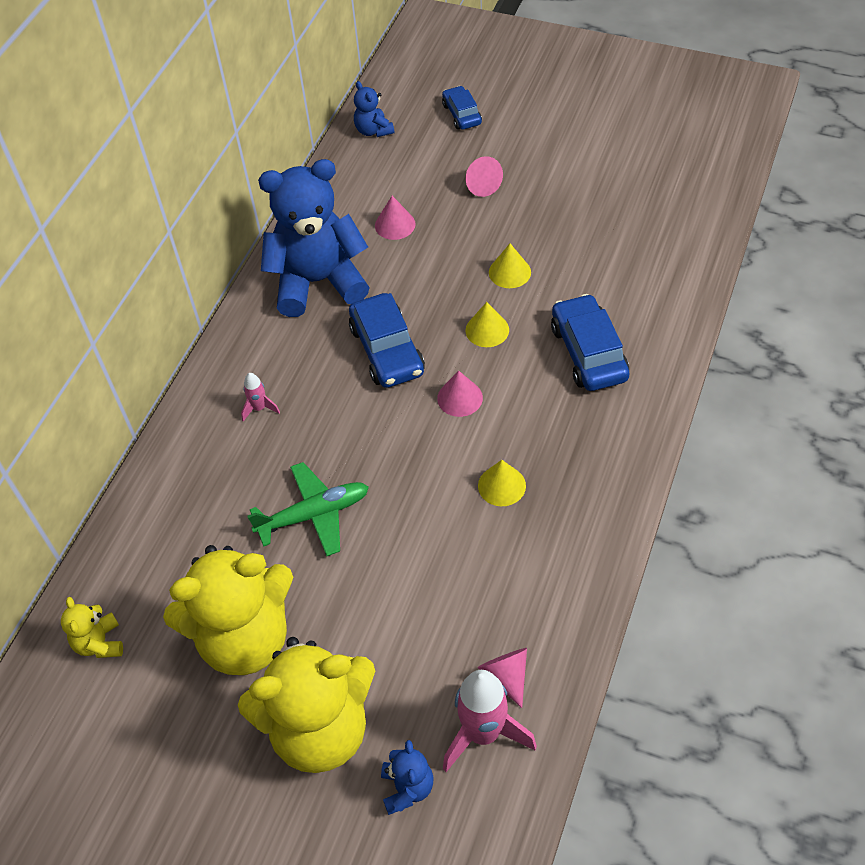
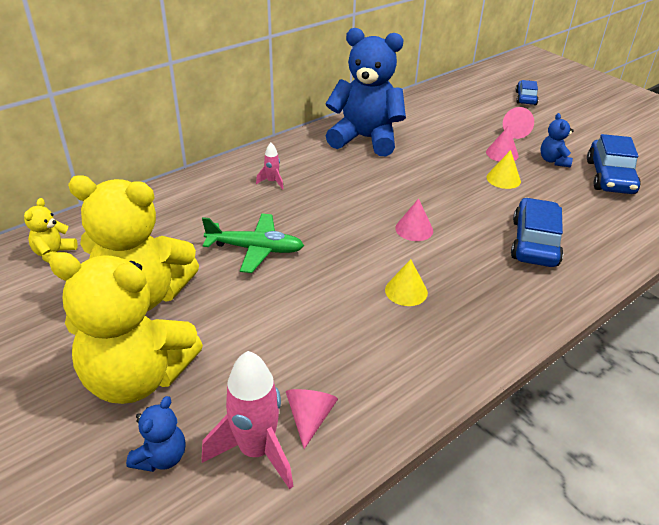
camera: 25 degrees right, 15 degrees down
(373, 130) = (460, 88): blue teddy bear -> blue teddy bear (553, 161)
(387, 350) = (382, 186): blue car -> blue car (610, 177)
(395, 224) = (439, 131): pink cone -> pink cone (502, 153)
(487, 330) = (463, 202): yellow cone -> none

